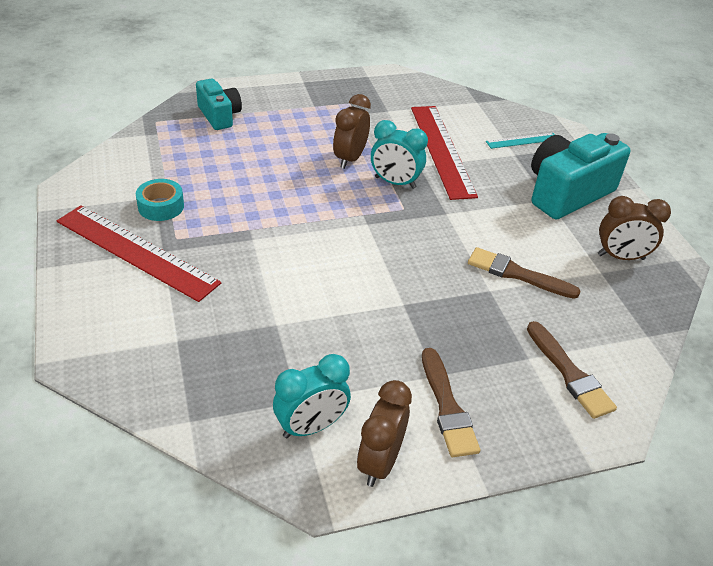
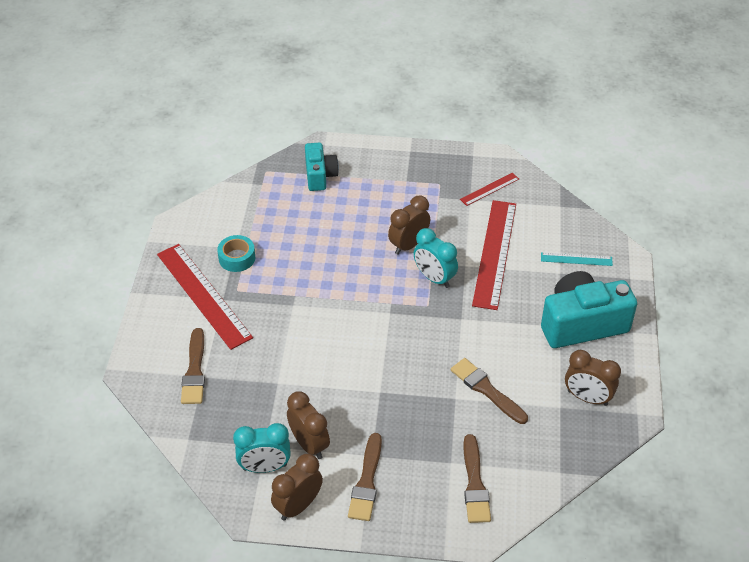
camera: 25 degrees right, 5 degrees up
(162, 336) = (194, 371): none -> brown brush
(353, 383) = (309, 444): none -> brown clock
(401, 99) = (489, 189): none -> red ruler

